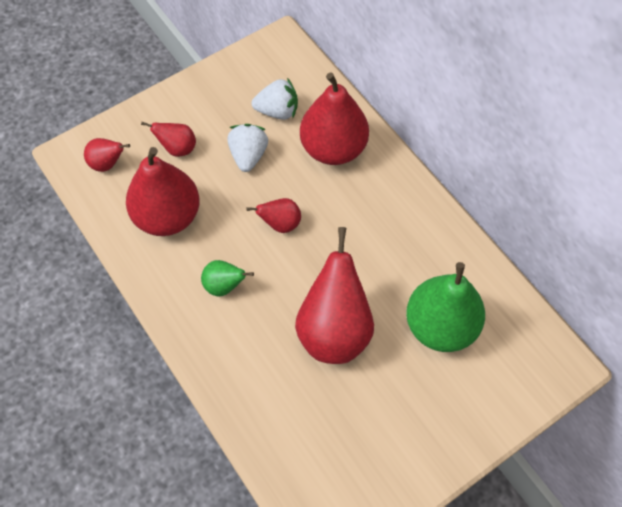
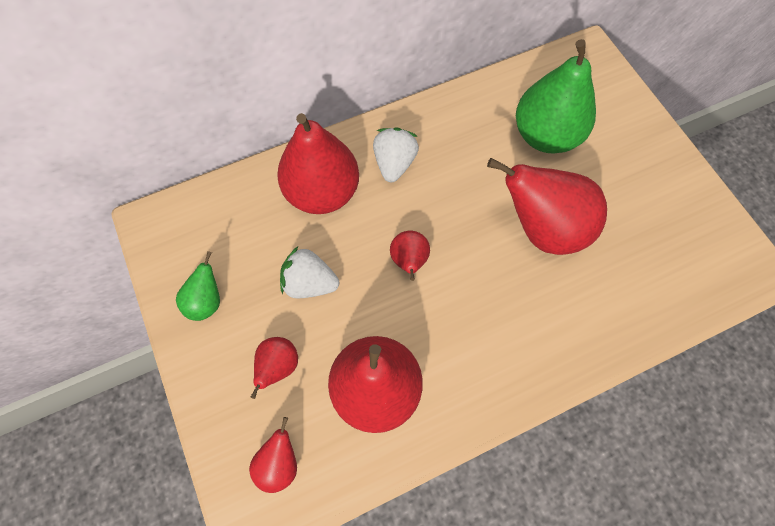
camera: 80 degrees left, 5 degrees up
(224, 286) = (479, 332): green pear -> green pear (206, 301)
(277, 111) = (255, 242): white strawberry -> white strawberry (394, 163)

